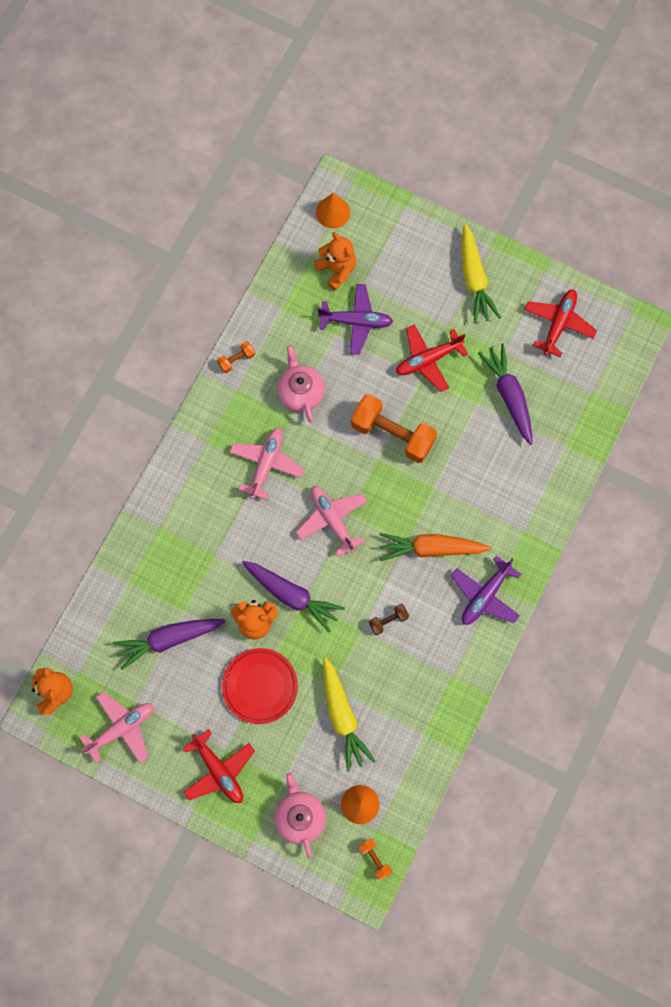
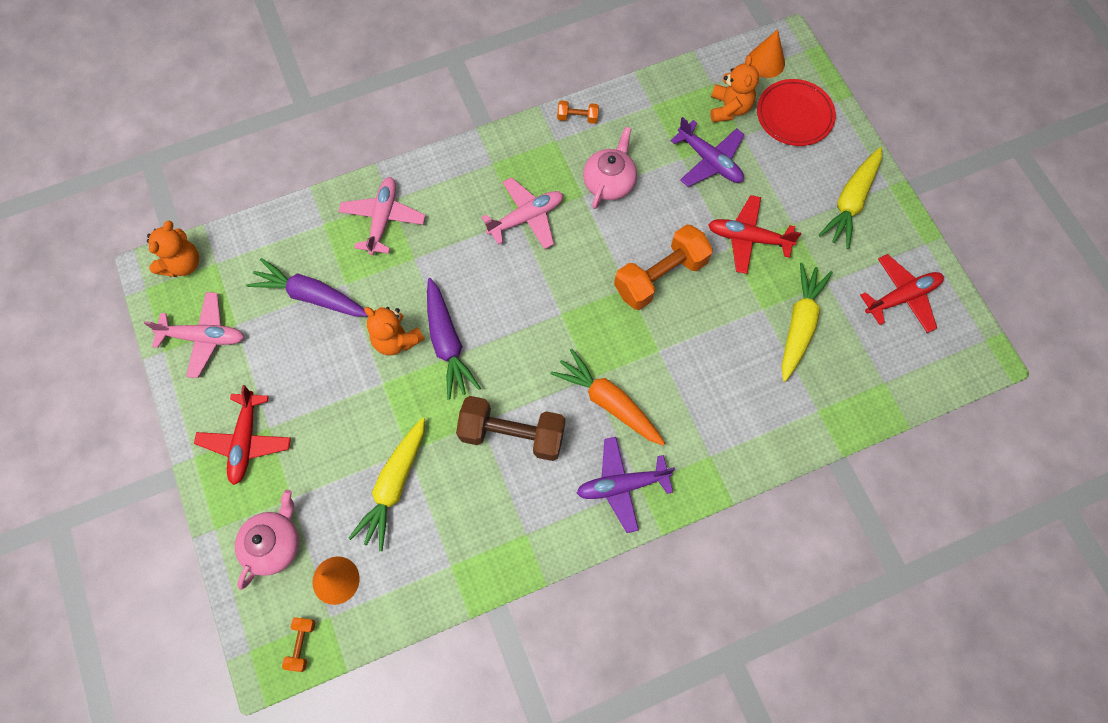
camera: 40 degrees right, 5 degrees down
(260, 686) = (348, 398): red plate -> red plate (794, 115)
(332, 520) = (541, 307): pink plane -> pink plane (383, 219)
(388, 620) = (512, 434): brown dumbbell -> brown dumbbell, size x2.20
(392, 434) = (660, 276): orange dumbbell -> orange dumbbell turned 75 degrees clockwise
(509, 396) = (799, 324): purple carrot -> yellow carrot

